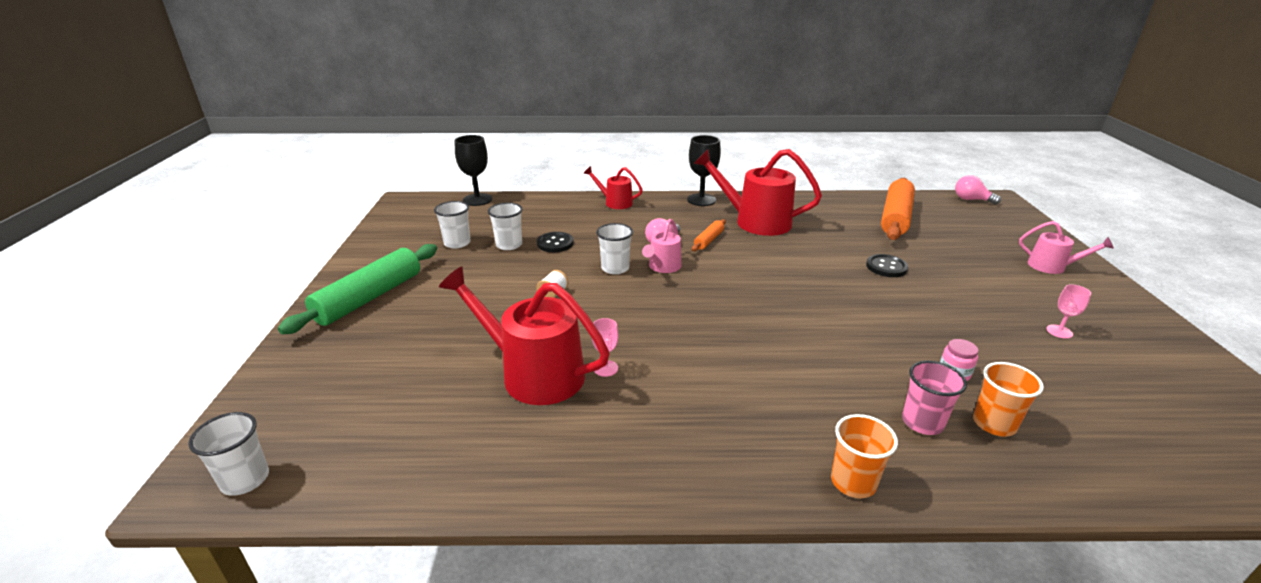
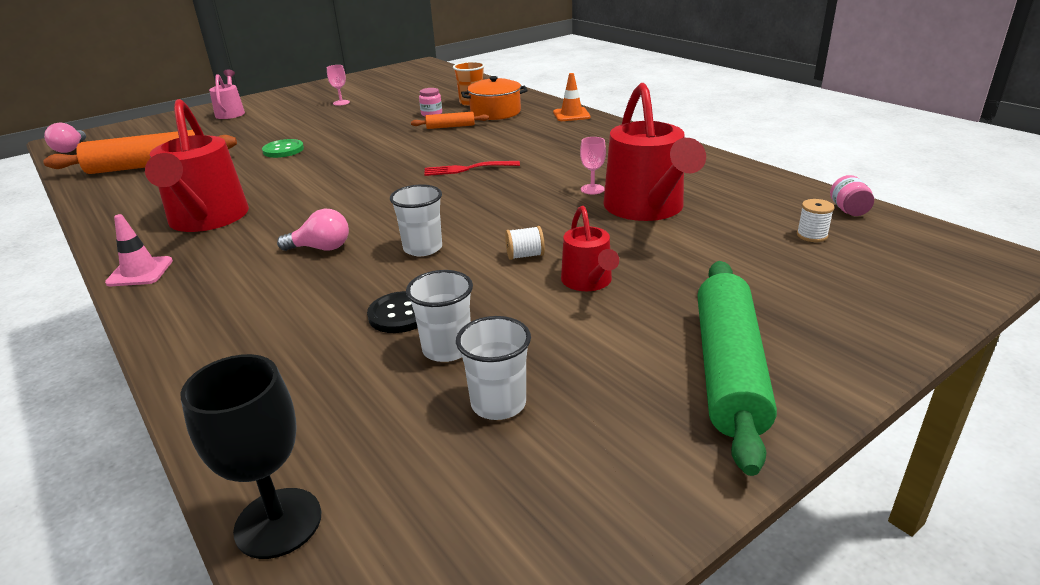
camera: 125 degrees left, 0 degrees up
(245, 479) = (940, 244): white cup -> none
(350, 483) = (848, 210): none -> pink jar
(369, 298) = (729, 370): green rolling pin -> green rolling pin turned 75 degrees counterclockwise
(372, 422) = (812, 235): none -> white spool
(615, 202) = (192, 335): red watering can -> red watering can (588, 282)
(663, 267) = (389, 227): pink watering can -> none
(701, 200) = (140, 272): black goblet -> pink traffic cone
(708, 240) = (290, 227): orange rolling pin -> orange rolling pin (450, 126)
(734, 330) = (467, 169): none -> red fork
(853, 482) = (571, 115): orange cup -> orange traffic cone
(886, 267) = (283, 150): black button -> green button
(922, 422) = (495, 112): pink cup -> orange pot

